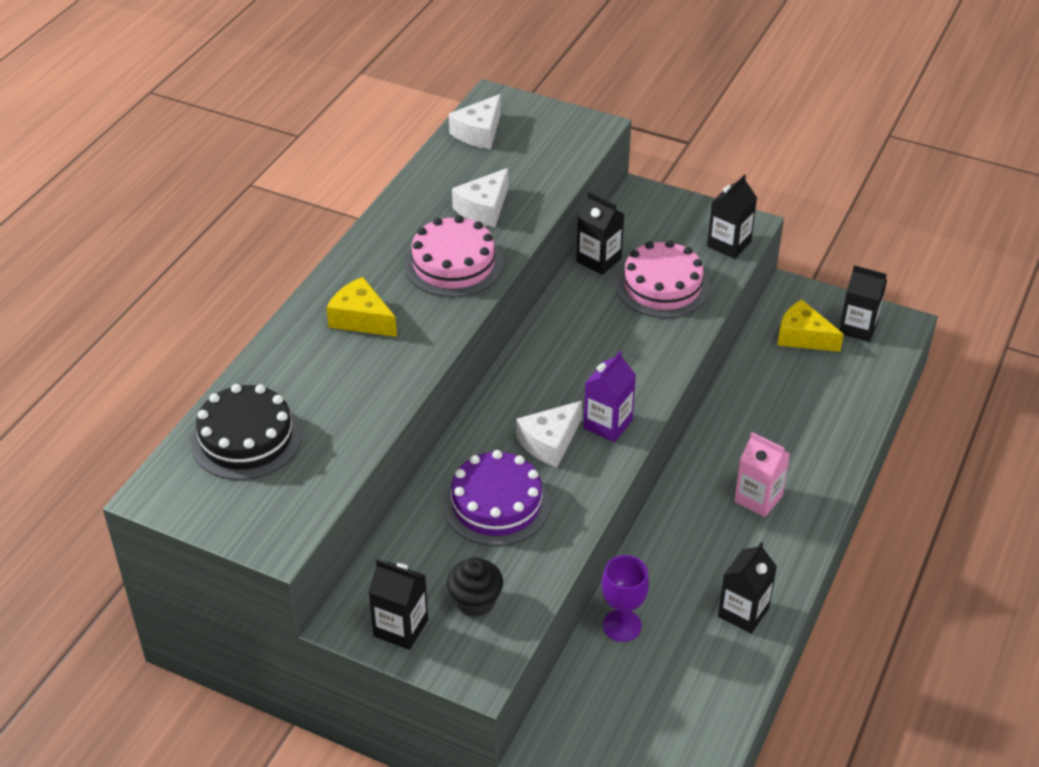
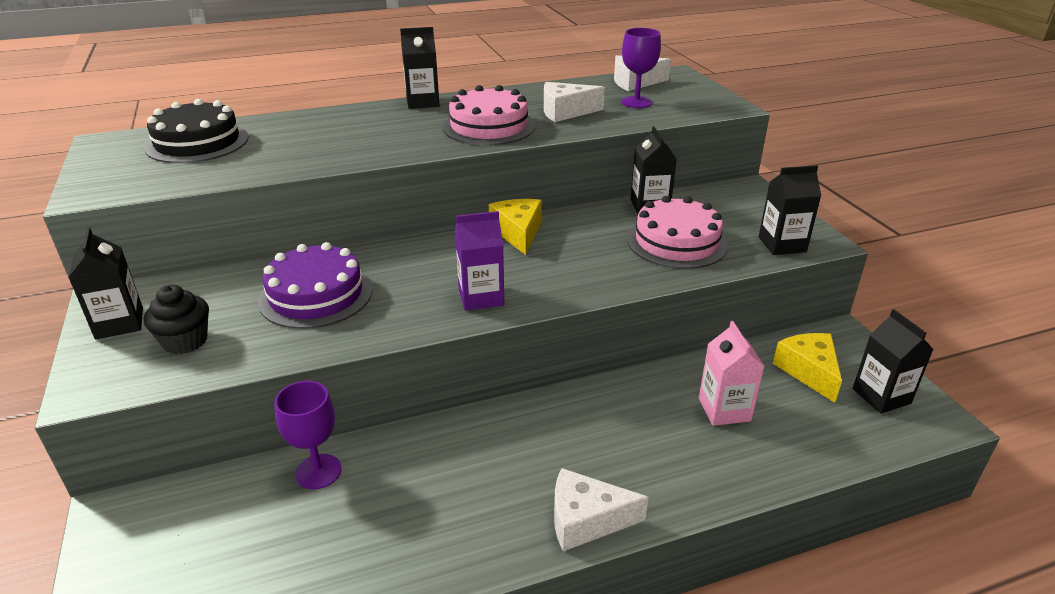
camera: 45 degrees right, 10 degrees down
(361, 319) = (378, 125): yellow cheese -> yellow cheese (518, 233)
(519, 162) = (636, 102): none -> purple goblet
(550, 442) = (420, 283): white cheese -> white cheese (586, 520)
(743, 612) = (422, 545): black carton -> black carton (422, 102)
(758, 498) = (581, 463): pink carton -> pink carton (724, 409)

